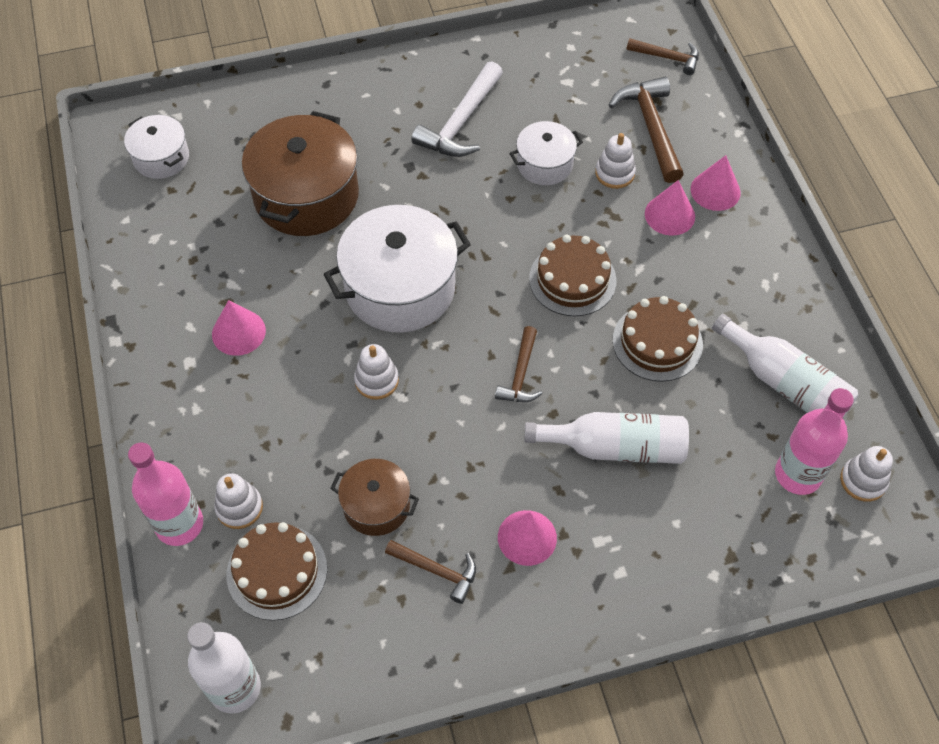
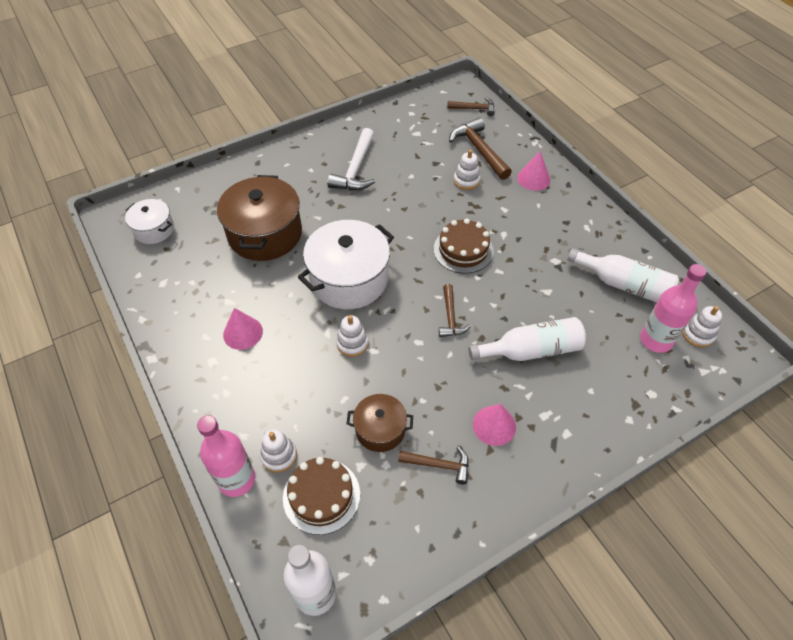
camera: 15 degrees left, 5 degrees down
(544, 164) = (419, 184): white pot -> none
(657, 342) = (533, 277): brown cake -> none
(669, 215) = (510, 198): pink cone -> none

